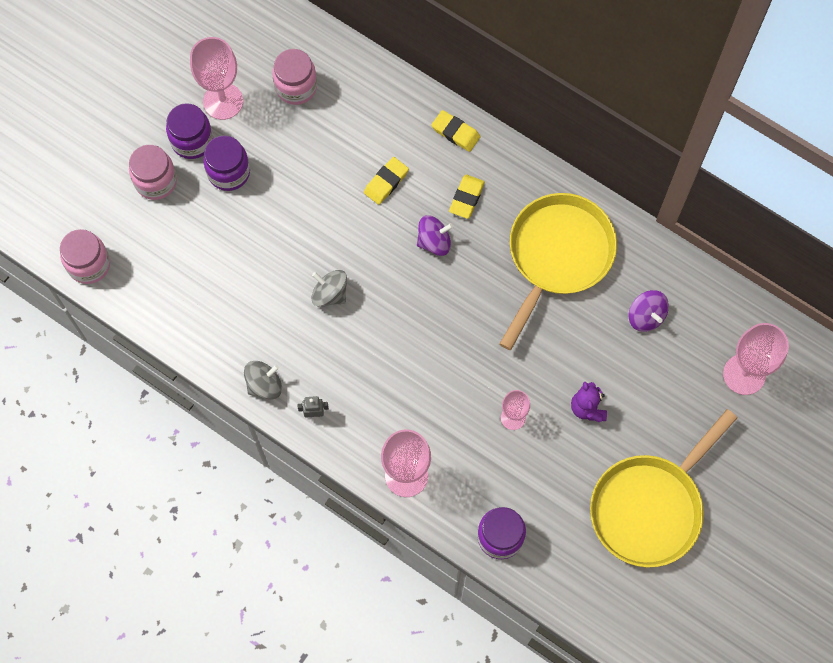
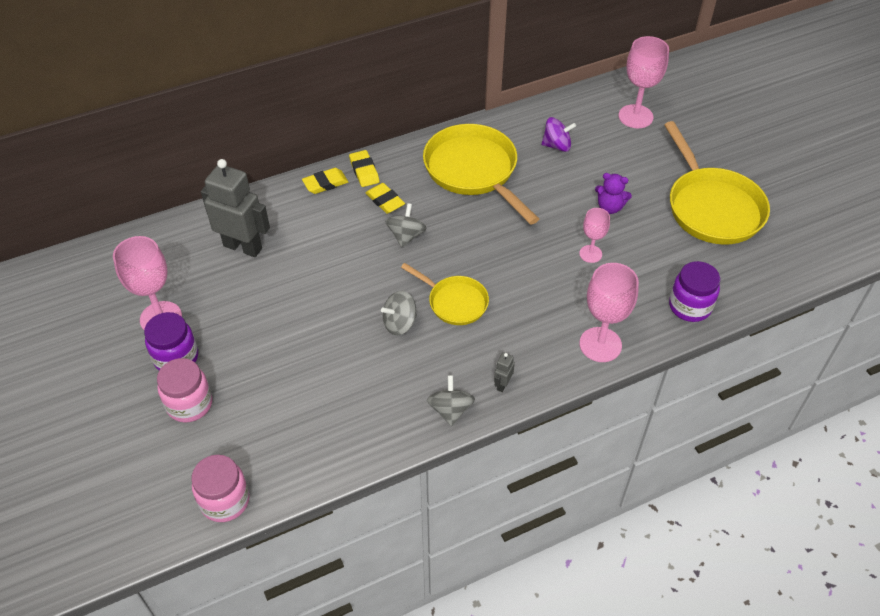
camera: 60 degrees left, 20 degrees down
(229, 172) = (230, 344): purple jar -> none
(296, 87) = (196, 262): pink jar -> none
(336, 113) = (243, 247): none -> grey robot
(381, 327) = (454, 302): none -> yellow pan
(386, 182) = (331, 242): yellow eraser -> yellow eraser (364, 171)
(434, 241) = (406, 236): purple spinning top -> grey spinning top

